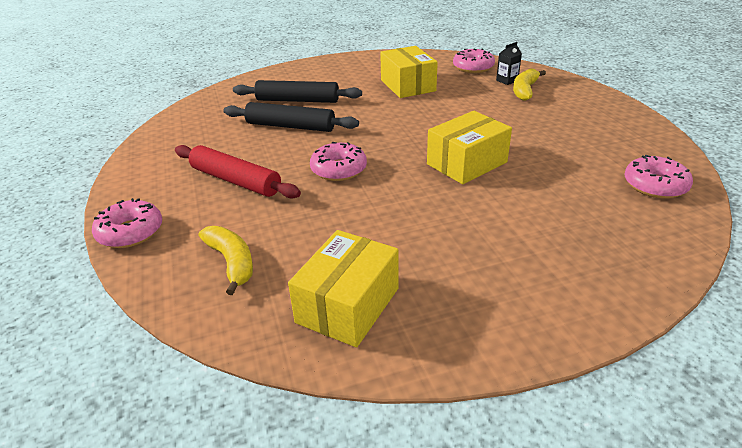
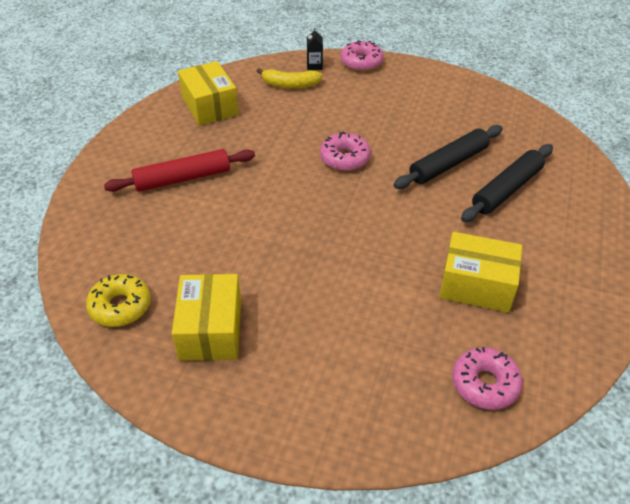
camera: 125 degrees right, 10 degrees up
(236, 180) = (381, 111): red rolling pin -> red rolling pin (182, 179)
(467, 163) = (277, 225): yellow box -> yellow box (210, 330)
(507, 80) = (411, 384): black carton -> black carton (314, 66)
(525, 90) = (367, 377): yellow banana -> none
(655, 185) = (120, 306): pink donut -> yellow donut

